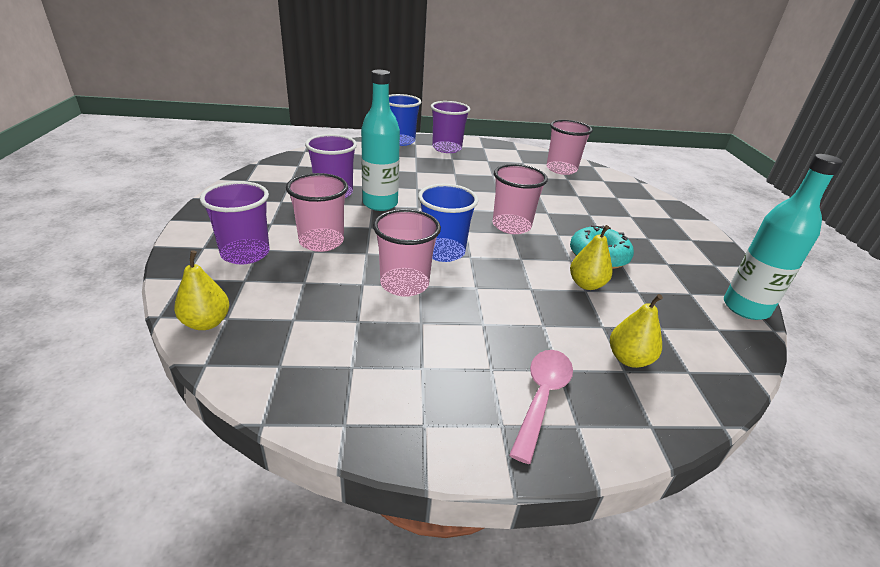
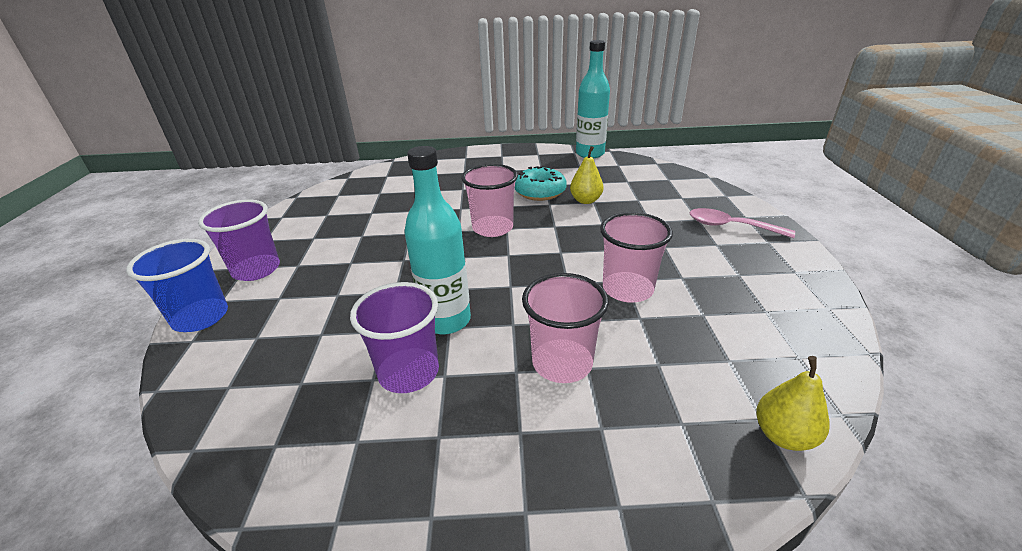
camera: 85 degrees left, 0 degrees up
(245, 253) = (618, 440): purple cup -> none
(443, 251) = (557, 267): blue cup -> none
(561, 169) = (353, 194): pink cup -> none
(629, 359) = (669, 195): yellow pear -> none

